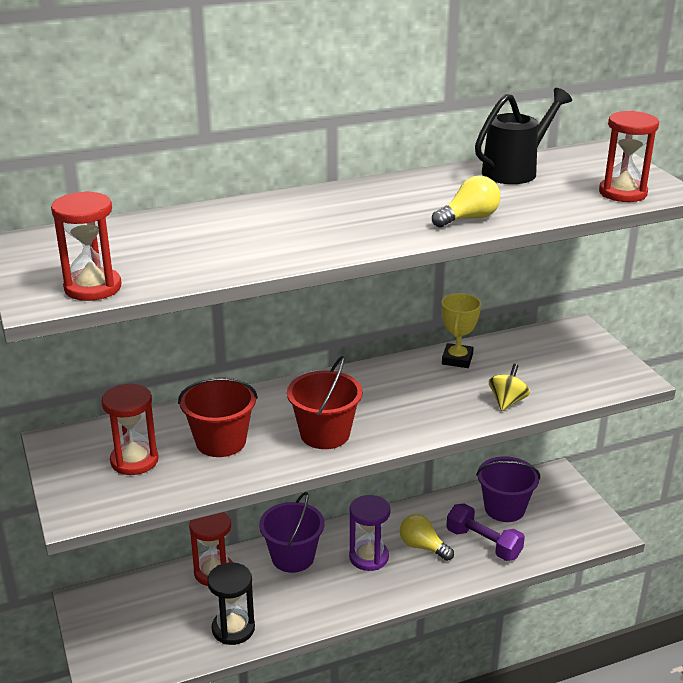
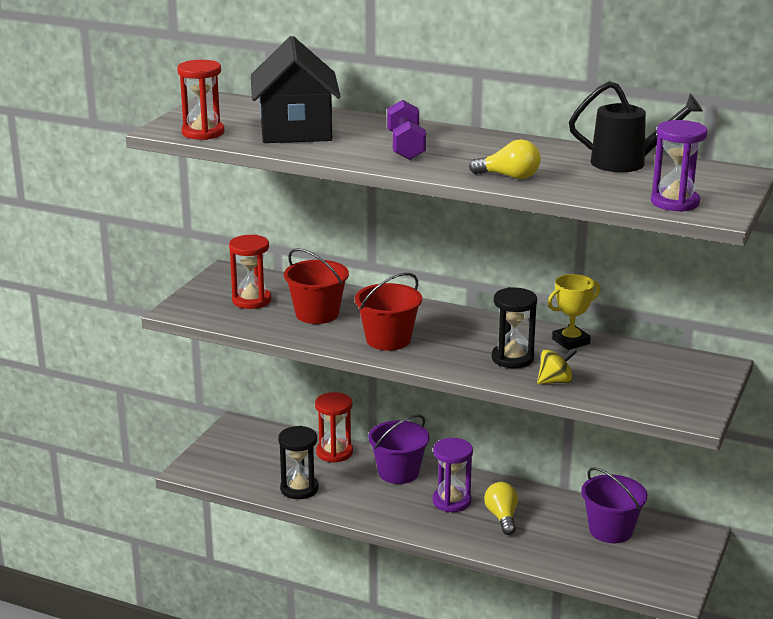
camera: 45 degrees right, 5 degrees down
(184, 246) = (295, 130): none -> black house
(445, 398) = (512, 358): none -> black hourglass
(483, 543) = (553, 541): purple dumbbell -> purple dumbbell (406, 146)
(622, 193) = (675, 202): red hourglass -> purple hourglass

